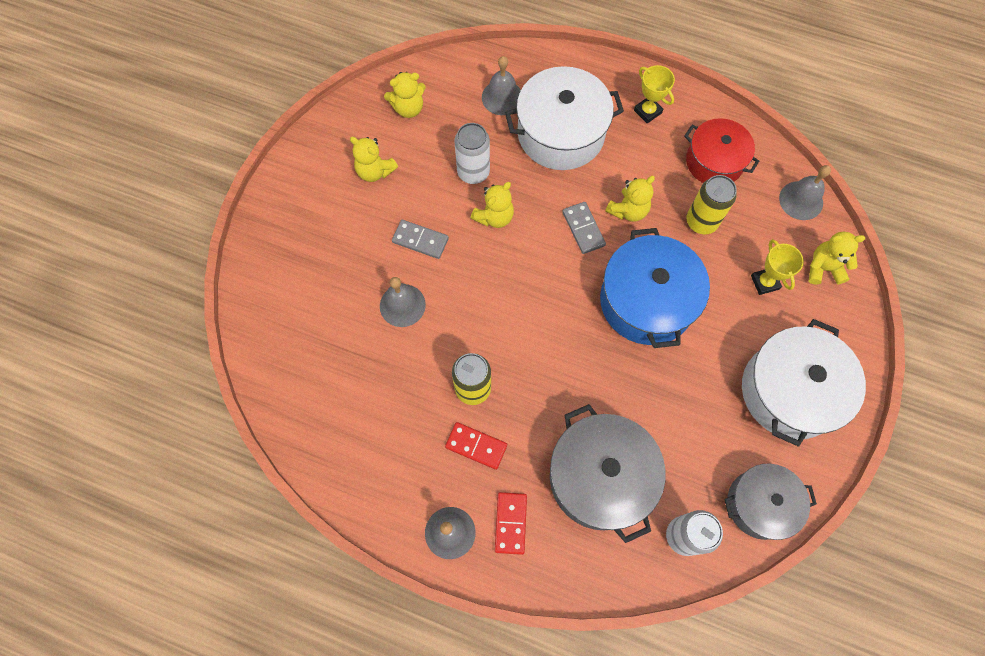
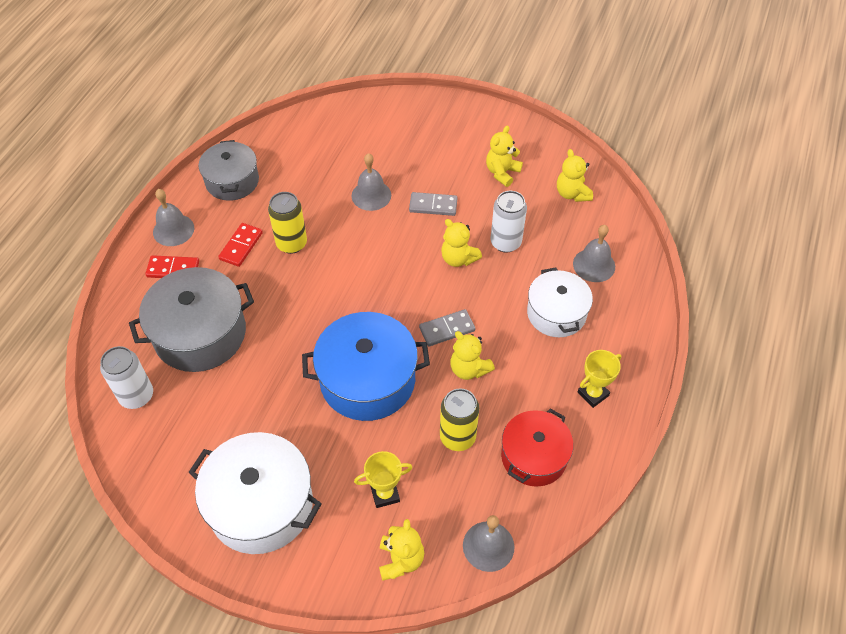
camera: 90 degrees right, 15 degrees down
(420, 240) = (433, 205): grey domino -> grey domino turned 75 degrees clockwise
(561, 133) = (556, 313): white pot -> white pot, size x0.66
(760, 504) = (152, 464): grey pot -> grey pot (232, 181)

